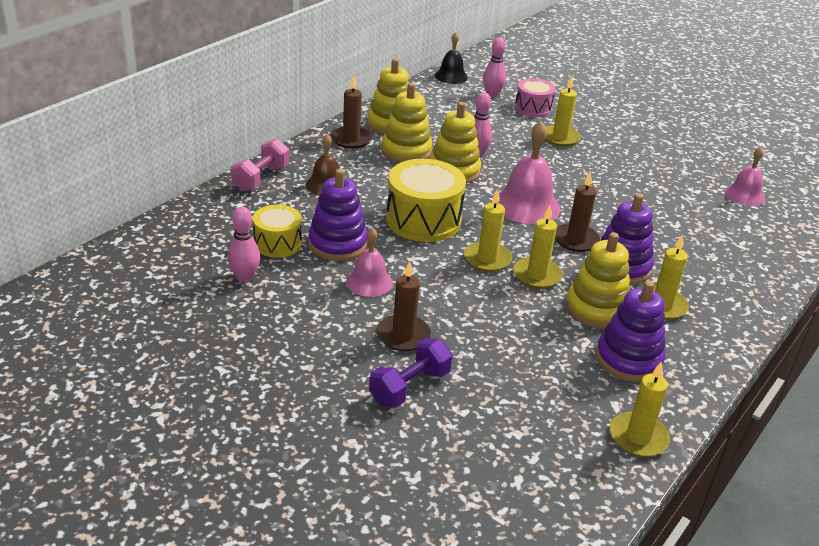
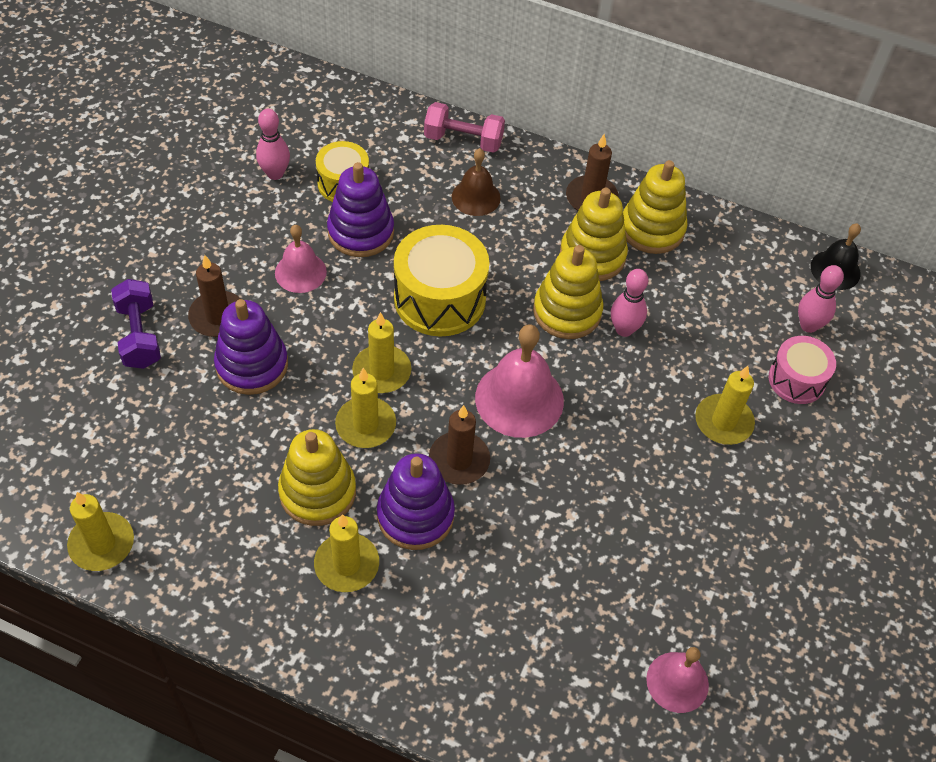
camera: 75 degrees right, 20 degrees up
(410, 387) = (139, 335): purple dumbbell -> purple dumbbell turned 45 degrees clockwise
(628, 359) = (230, 530): purple stacking toy -> purple stacking toy (252, 365)

